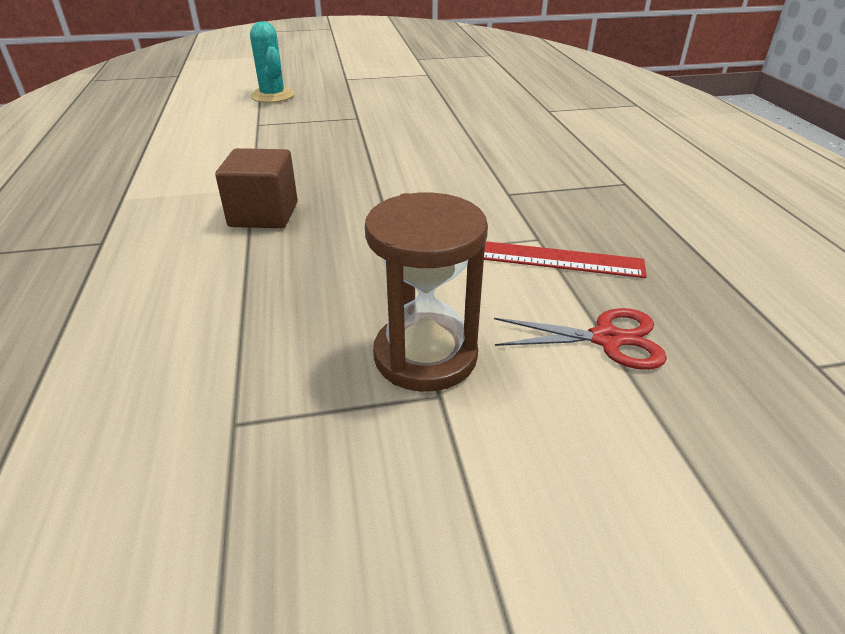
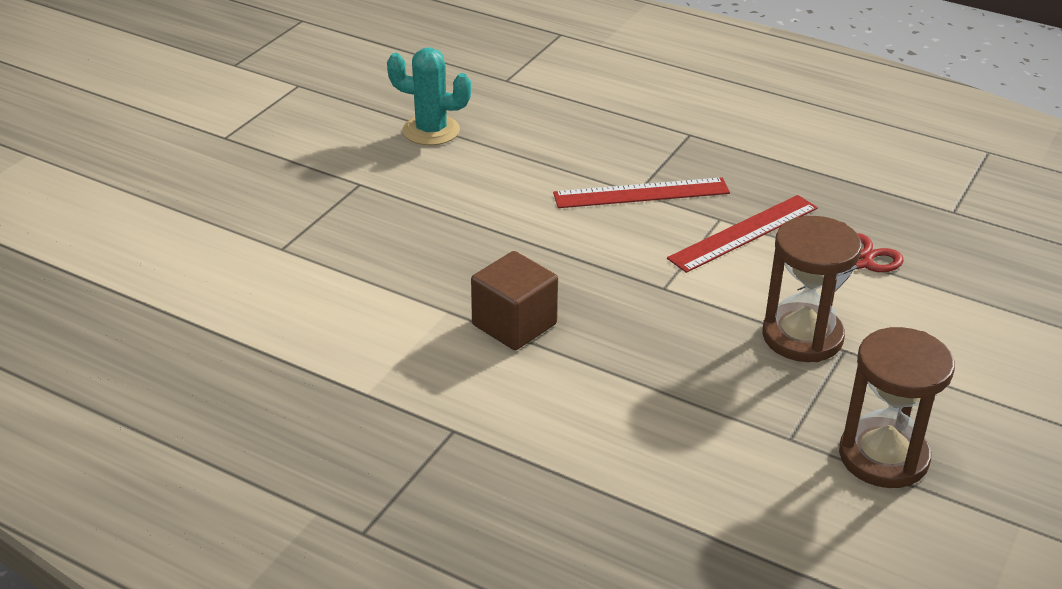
camera: 50 degrees left, 0 degrees up
(259, 523) = (883, 457): none -> brown hourglass
(272, 96) = (204, 205): turquoise cactus -> turquoise cactus (431, 131)
(510, 195) = (641, 193): none -> red ruler

